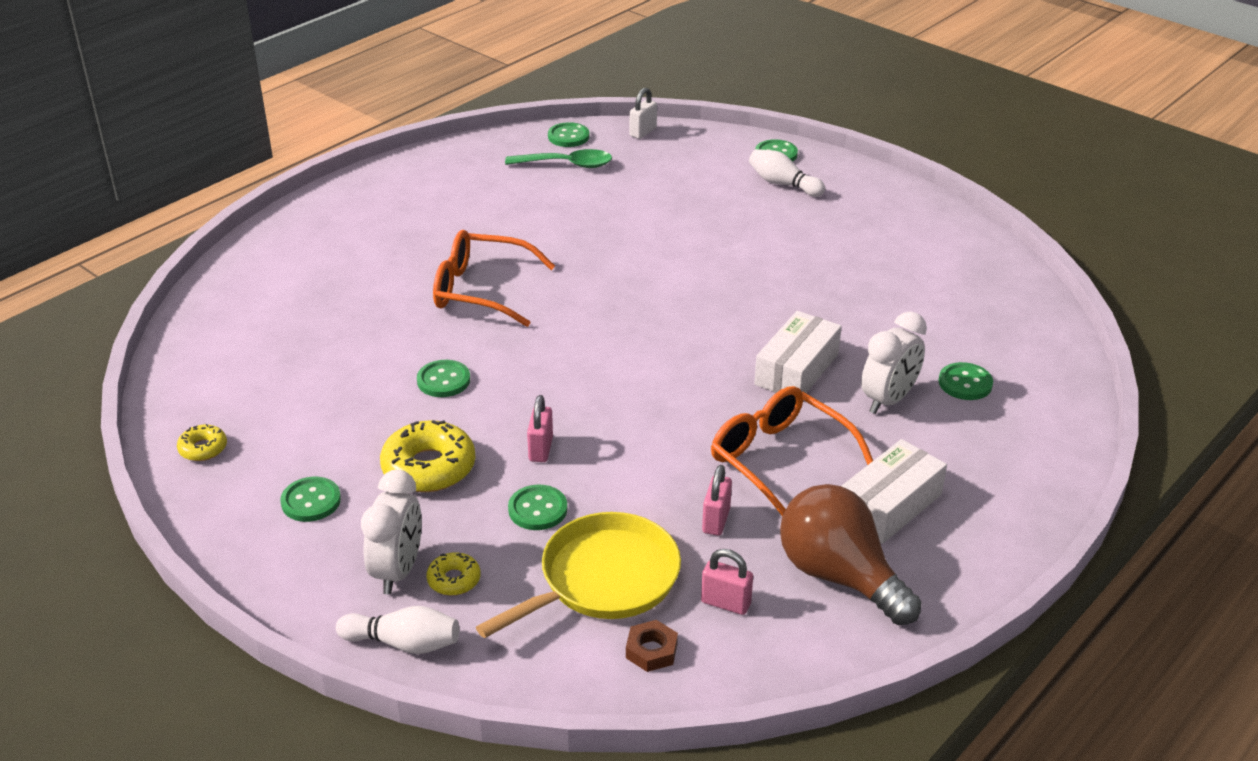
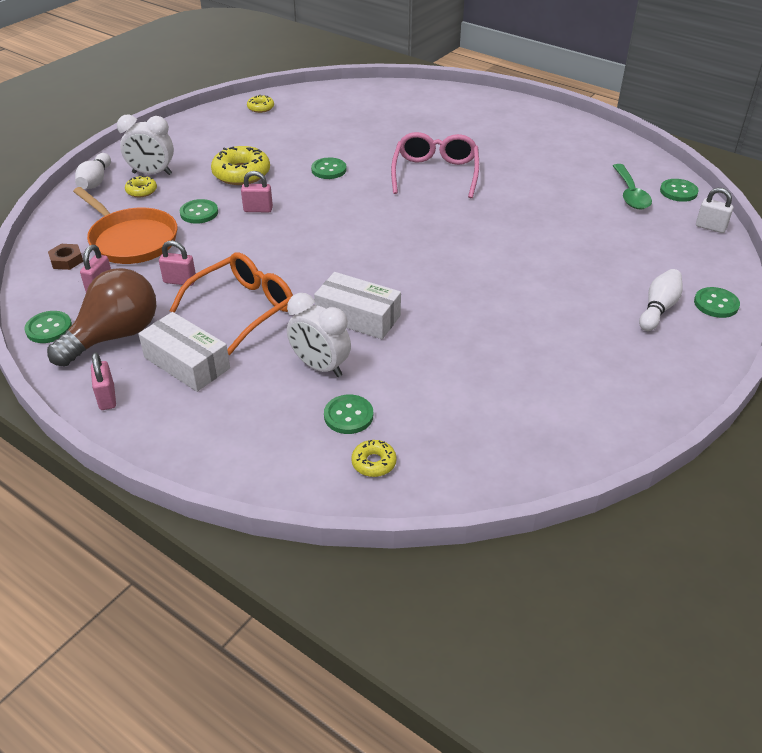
camera: 85 degrees right, 5 degrees up
(311, 501) = (214, 142): green button -> green button (49, 328)
(481, 290) = (435, 173): orange glasses -> pink glasses
(603, 580) = (131, 240): yellow pan -> orange pan
(961, 571) = (107, 398): none -> pink padlock
(1029, 370) = (374, 463): none -> yellow donut

